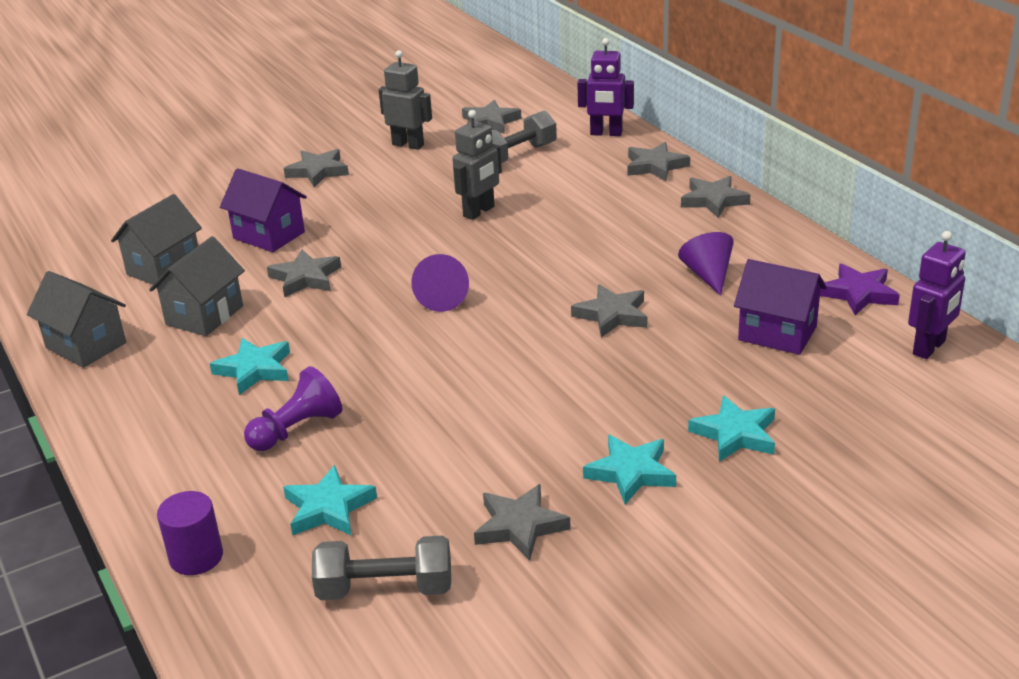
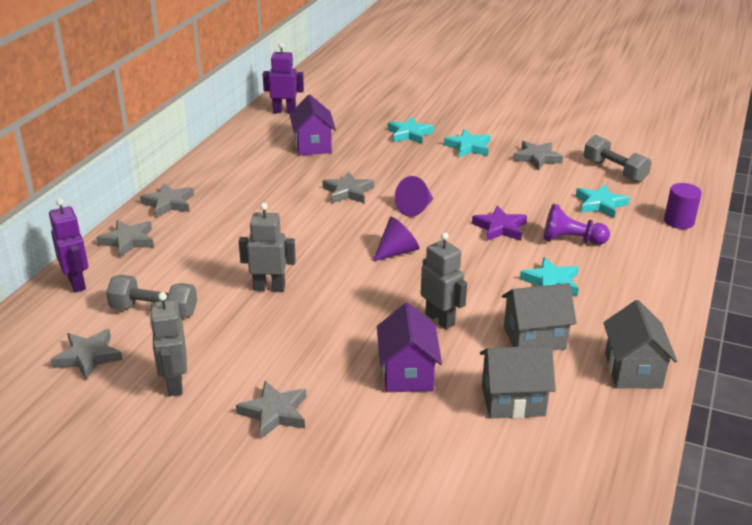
camera: 130 degrees left, 0 degrees up
(305, 278) = (440, 319): grey star -> grey robot
(708, 275) = (272, 178): purple cone -> purple cone (415, 209)
(859, 293) = (248, 136): purple star -> purple star (500, 228)

